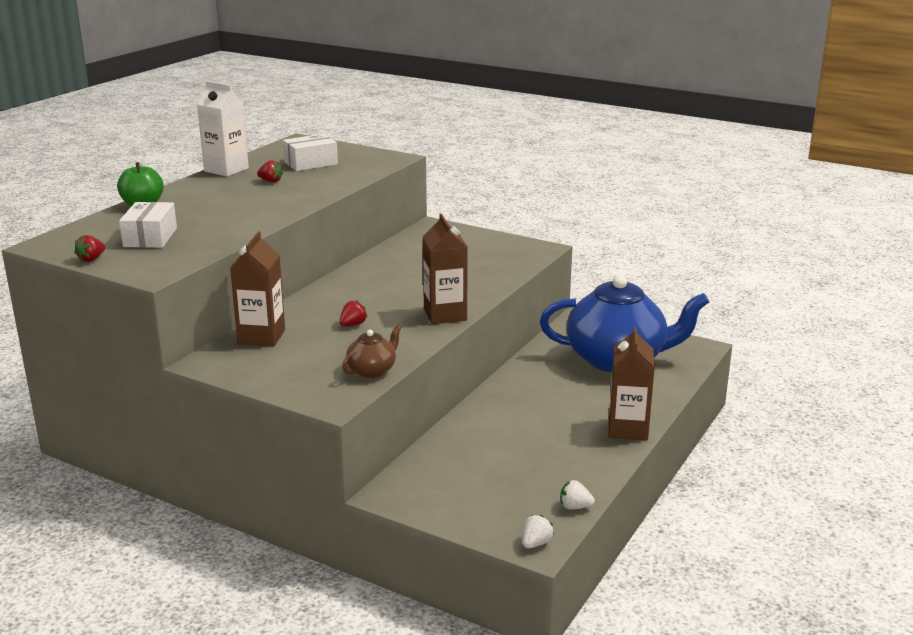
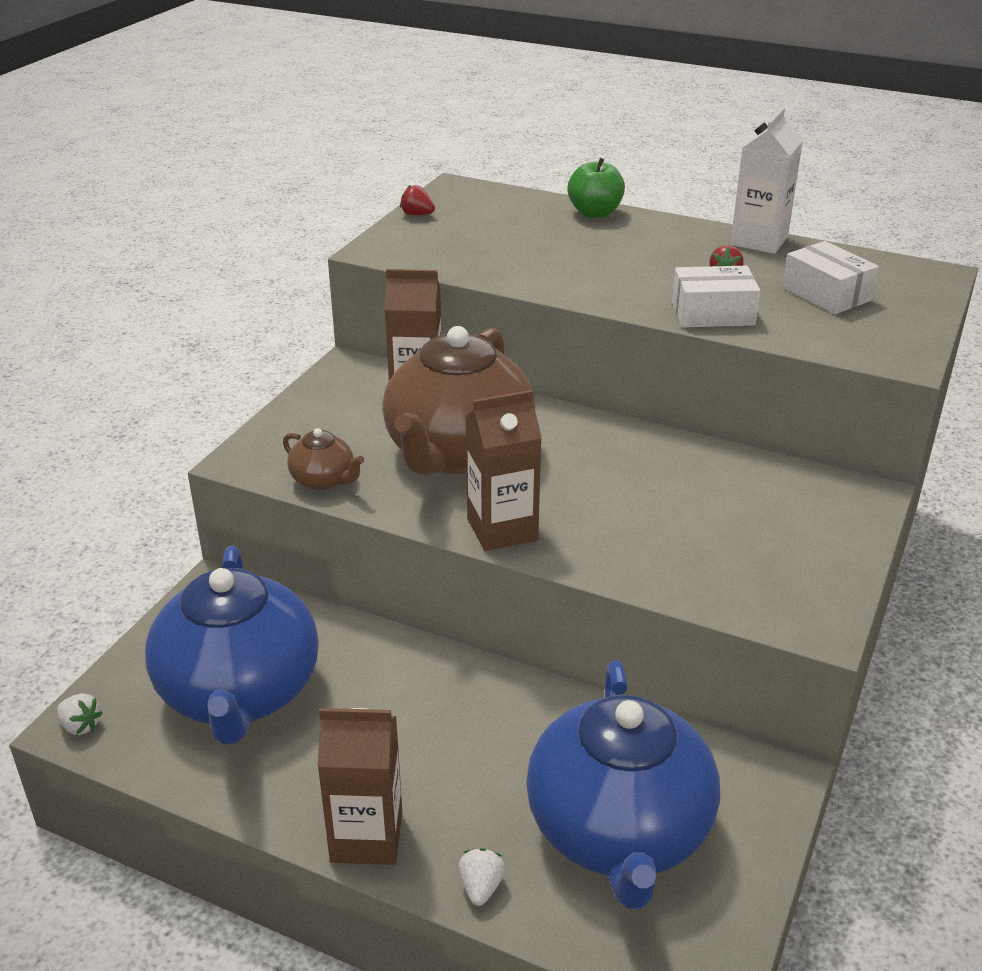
camera: 85 degrees right, 10 degrees up
(150, 237) = (488, 232): white box -> white box (712, 313)
(353, 325) = (458, 453): red strawberry -> brown teapot
(507, 476) = (239, 693): none -> blue teapot
(575, 507) = (155, 765): white strawberry -> white strawberry (481, 887)

